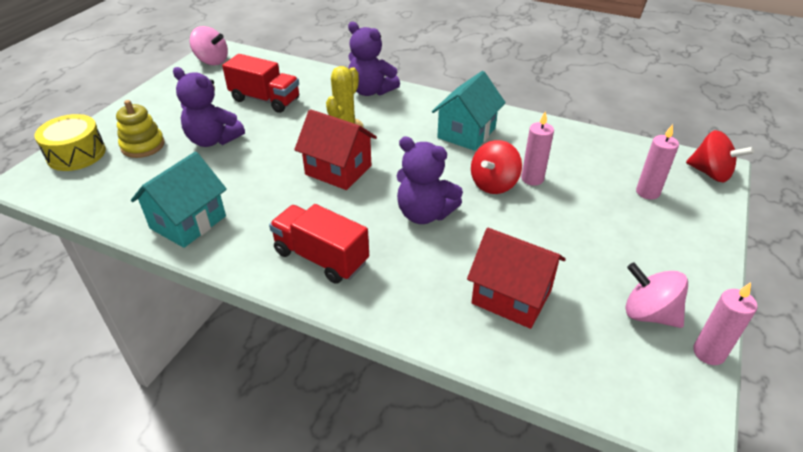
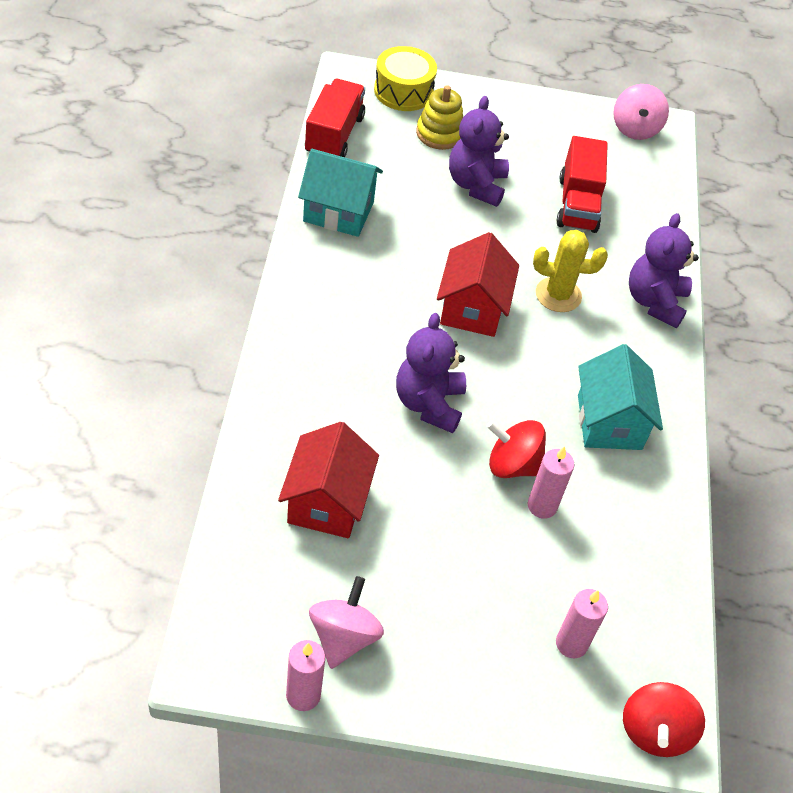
camera: 65 degrees right, 10 degrees up
(321, 257) = (327, 329): red truck -> red truck (334, 135)
(466, 133) = (609, 422): turquoise house -> turquoise house turned 75 degrees clockwise

